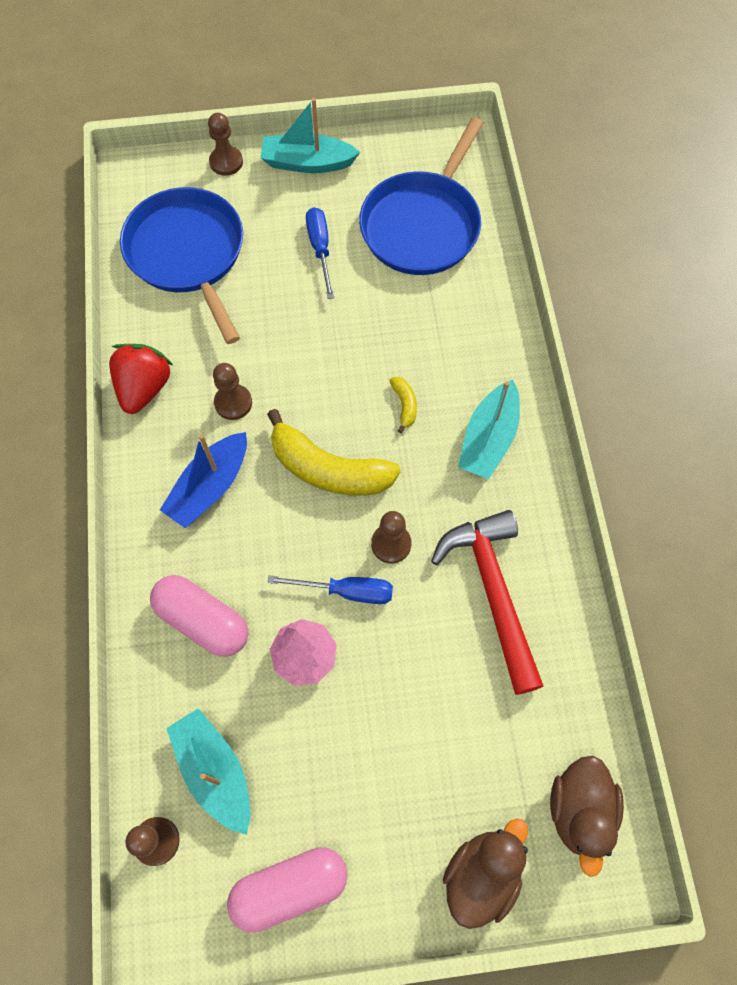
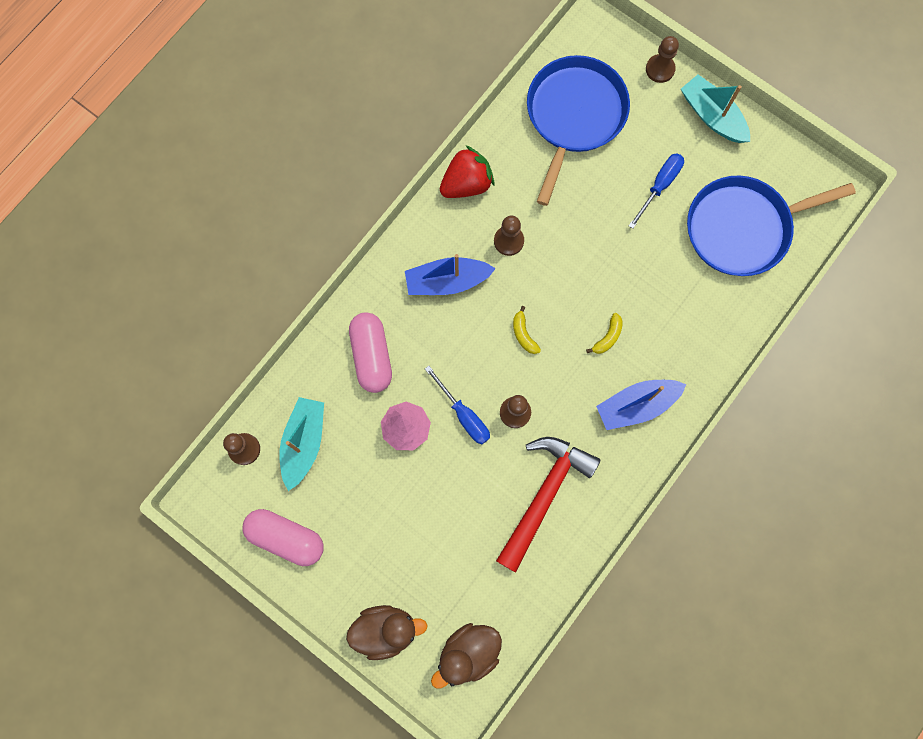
camera: 45 degrees right, 10 degrees up
(328, 469) = (523, 334): yellow banana -> yellow banana, size x0.44
(488, 438) = (637, 405): turquoise boat -> blue boat

